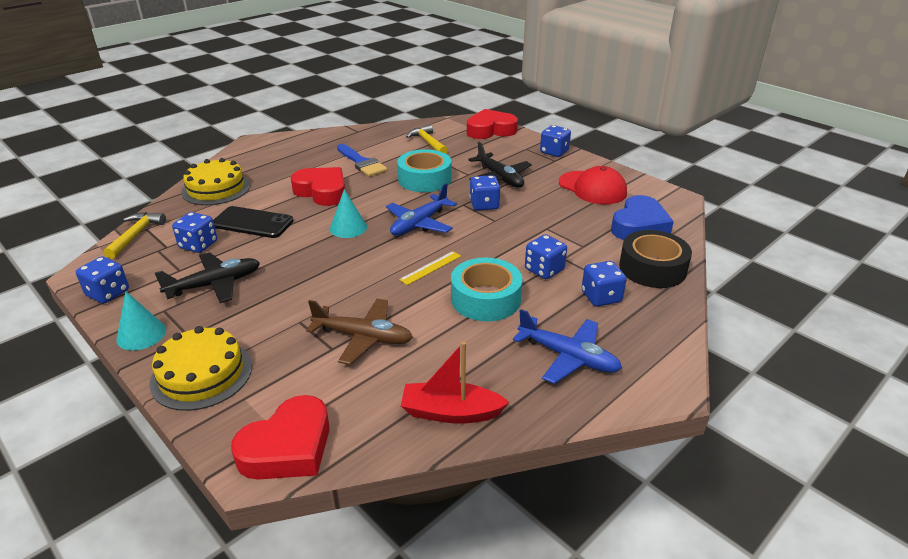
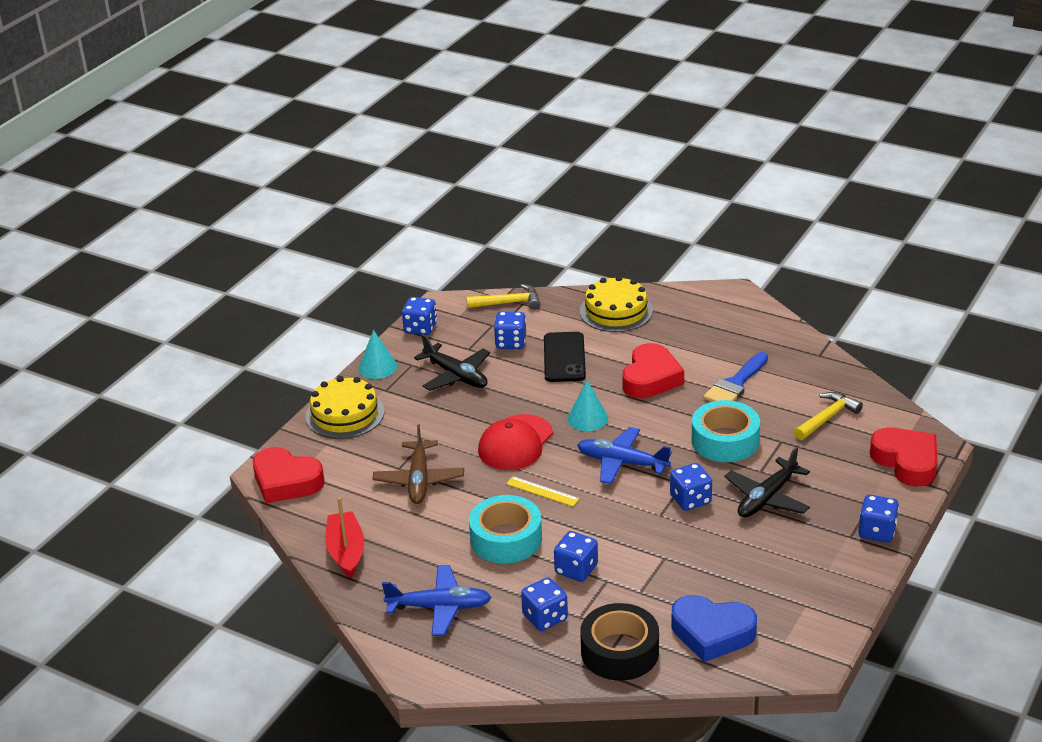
camera: 75 degrees right, 0 degrees up
(568, 357) = (439, 607): blue plane -> blue plane turned 105 degrees counterclockwise
(592, 188) = (789, 581): red cap -> red cap (515, 443)

